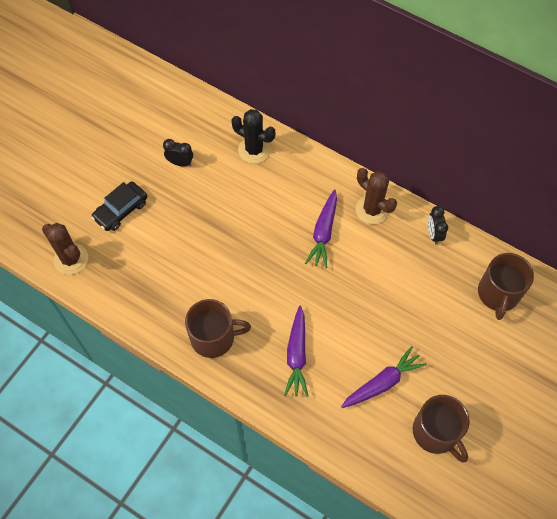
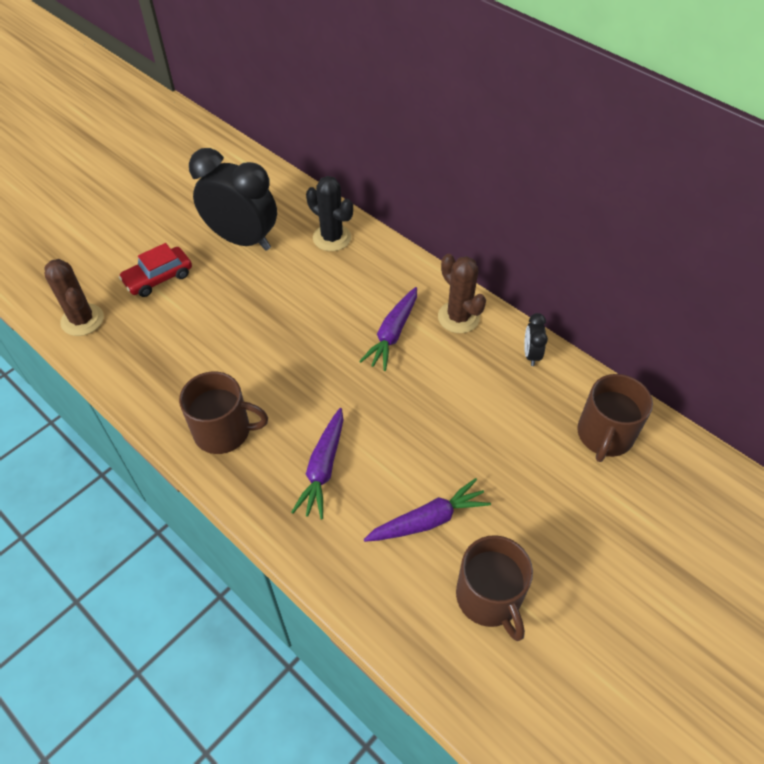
camera: 10 degrees right, 10 degrees down
(121, 210) = (158, 278): black car -> red car
(180, 163) = (242, 240): black clock -> black clock, size x2.37

